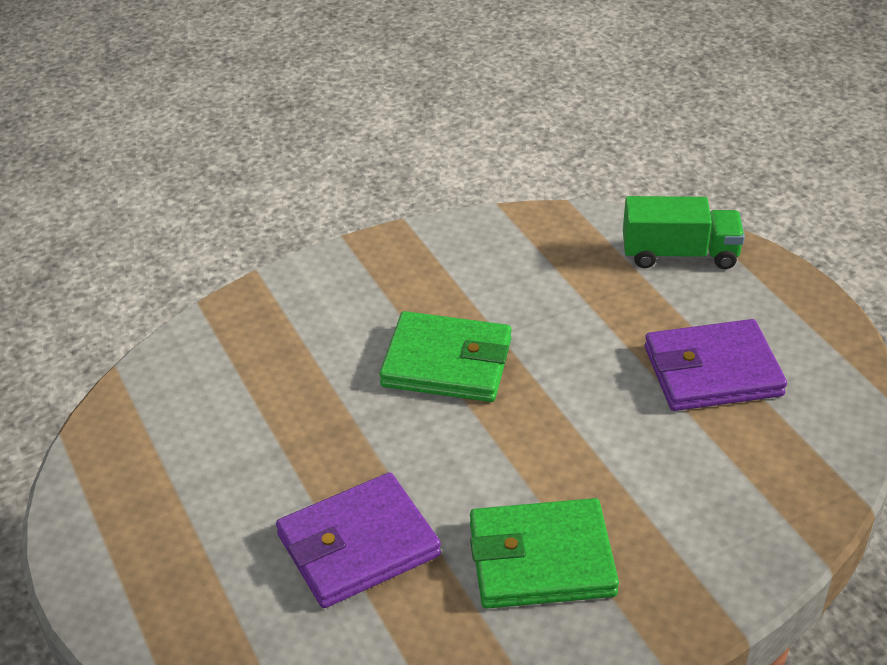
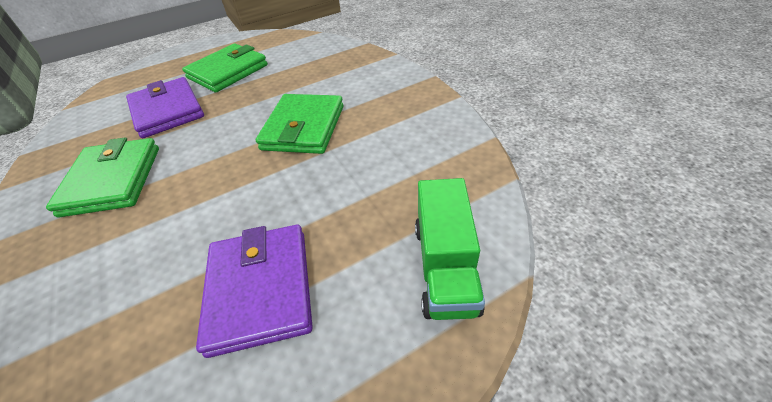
camera: 90 degrees right, 5 degrees up
(236, 485) = (228, 71): none -> green wallet

